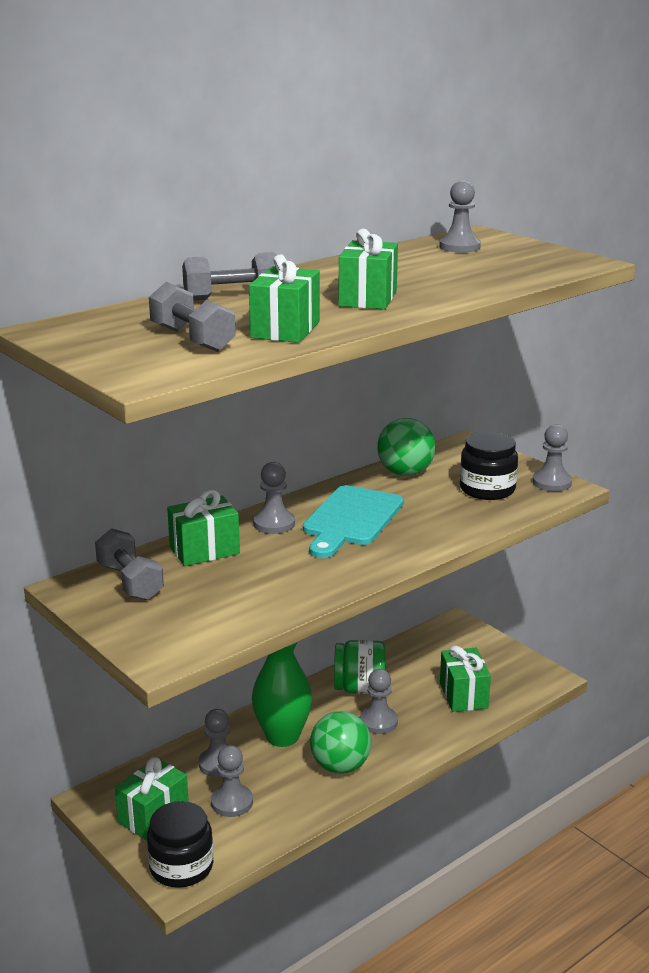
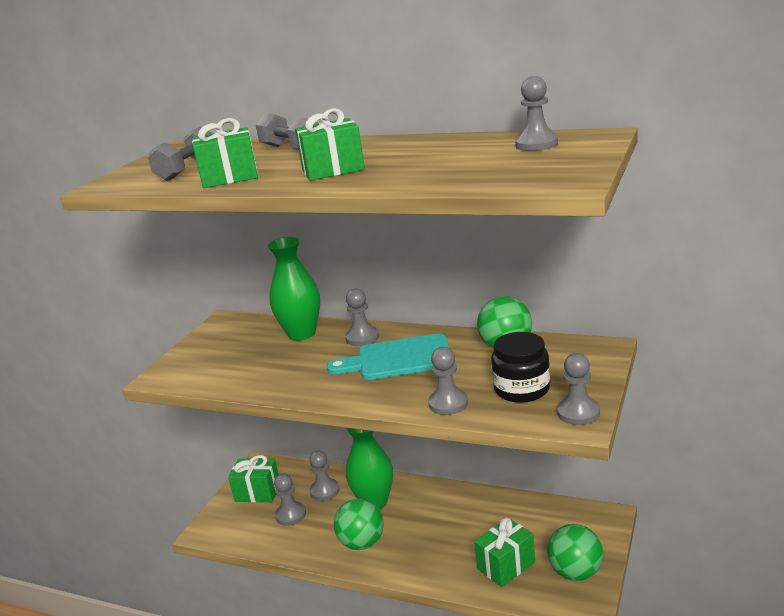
camera: 65 degrees right, 0 degrees up
(130, 582) = (242, 331): grey dumbbell -> none
(181, 867) = (220, 525): black jar -> none
(204, 550) = (301, 334): green gift -> green vase
(359, 688) = (462, 509): green jar -> none
(378, 722) = (429, 537): grey pawn -> grey pawn (448, 403)
(506, 666) = (575, 572): none -> green ball

